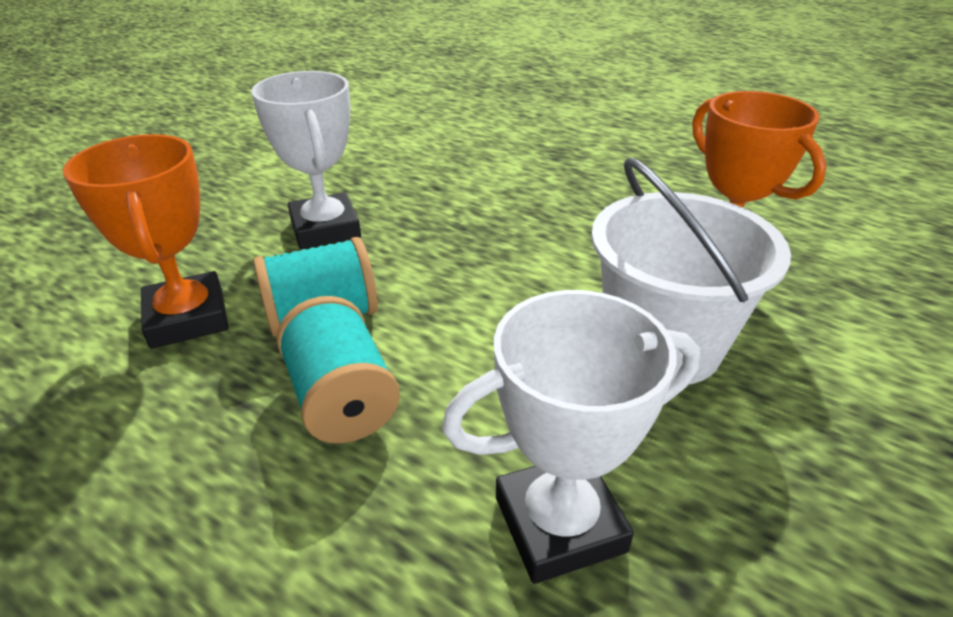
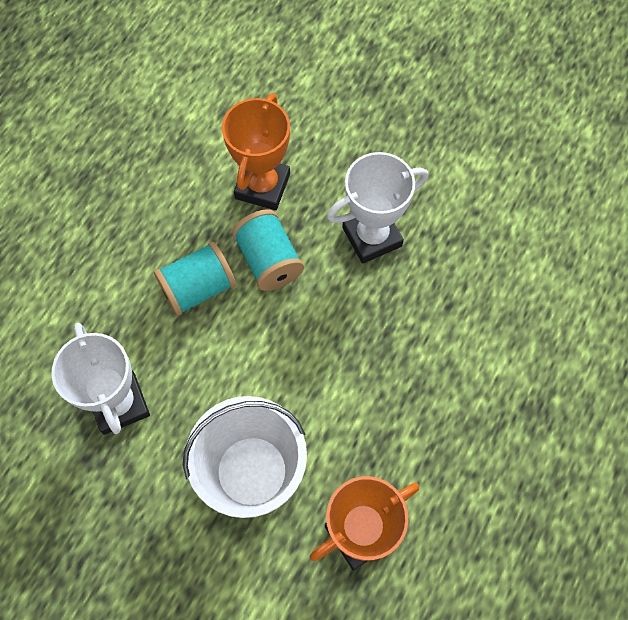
camera: 85 degrees right, 30 degrees up
(188, 318) = (262, 186): orange trophy -> orange trophy turned 45 degrees counterclockwise

